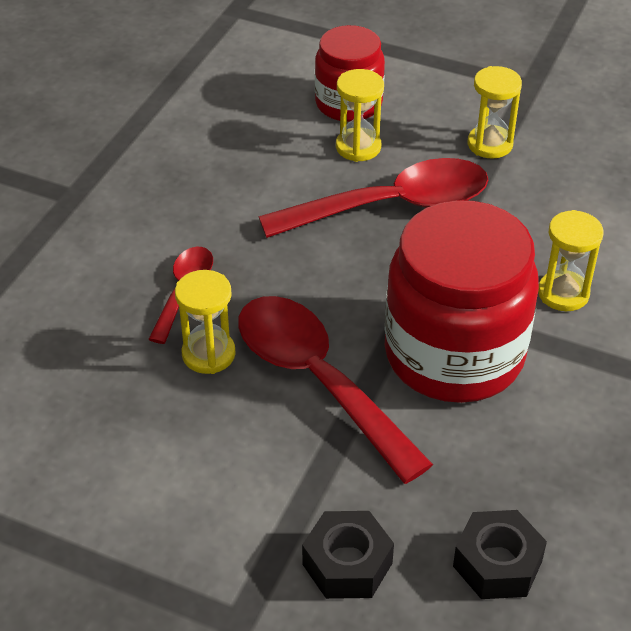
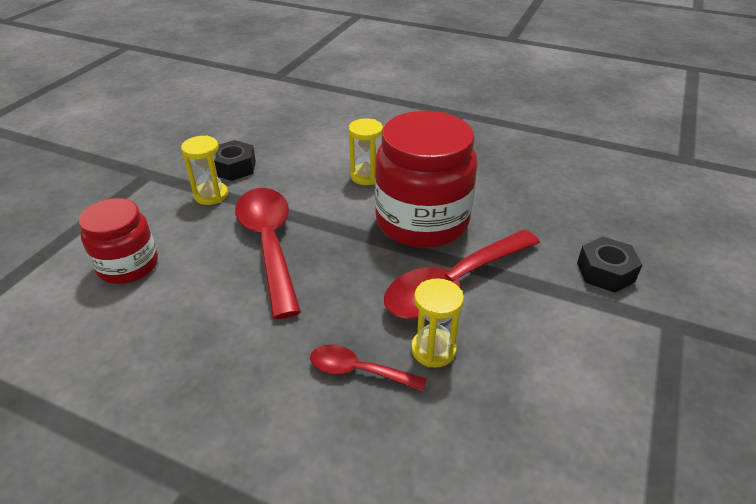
camera: 90 degrees left, 5 degrees down
(358, 147) = (190, 261): yellow hourglass -> none
(497, 563) = (580, 213): black nut -> black nut (234, 167)

